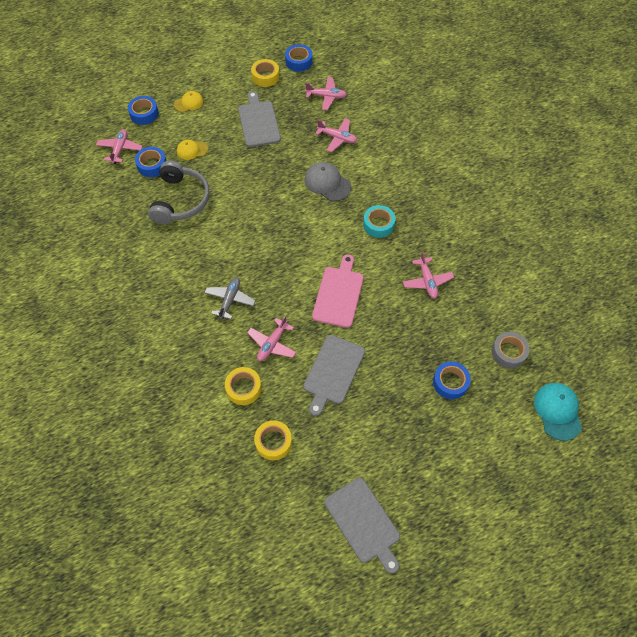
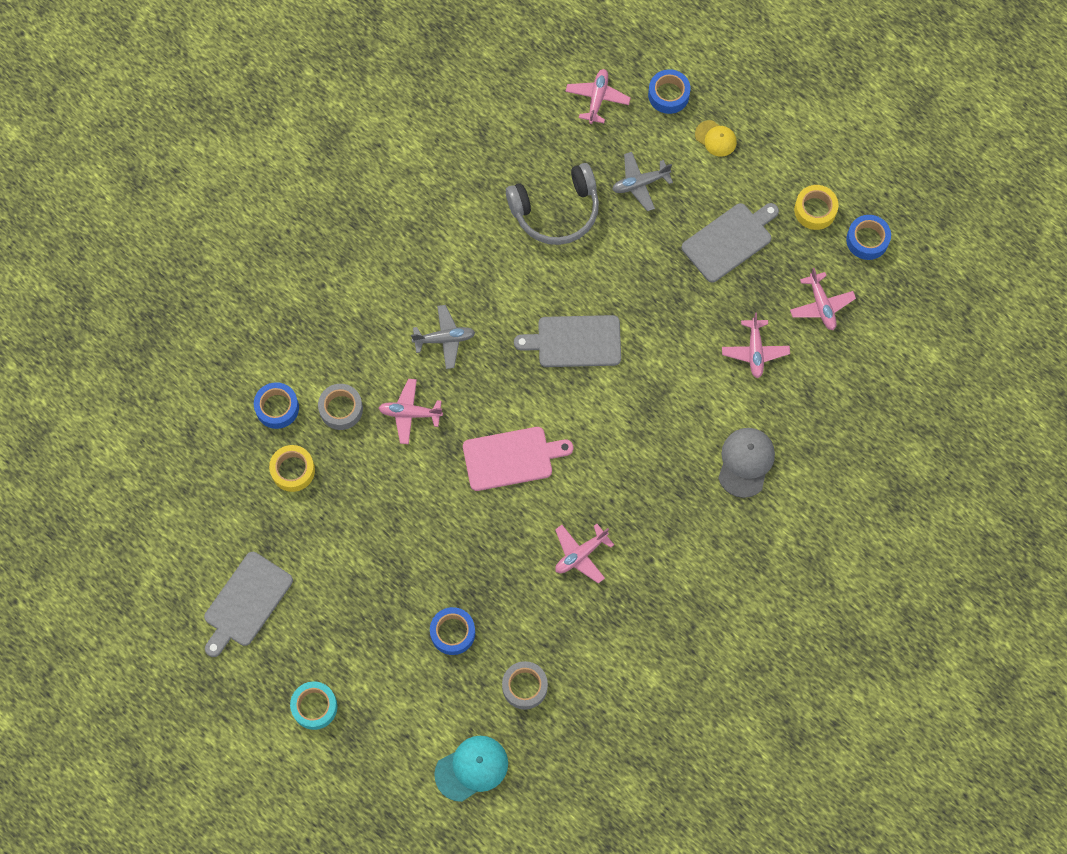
camera: 65 degrees right, 10 degrees up
(120, 149) = (597, 98): pink plane -> pink plane turned 60 degrees counterclockwise
(152, 165) = (592, 150): blue tape -> blue tape (277, 408)
(192, 150) = (640, 183): yellow cap -> grey plane
(243, 388) = (341, 409): yellow tape -> grey tape
(327, 183) = (672, 372): grey cap -> grey cap (745, 462)
(333, 372) = (405, 496): grey cutting board -> grey cutting board (575, 341)
(378, 224) = (638, 462): turquoise tape -> turquoise tape (314, 707)

